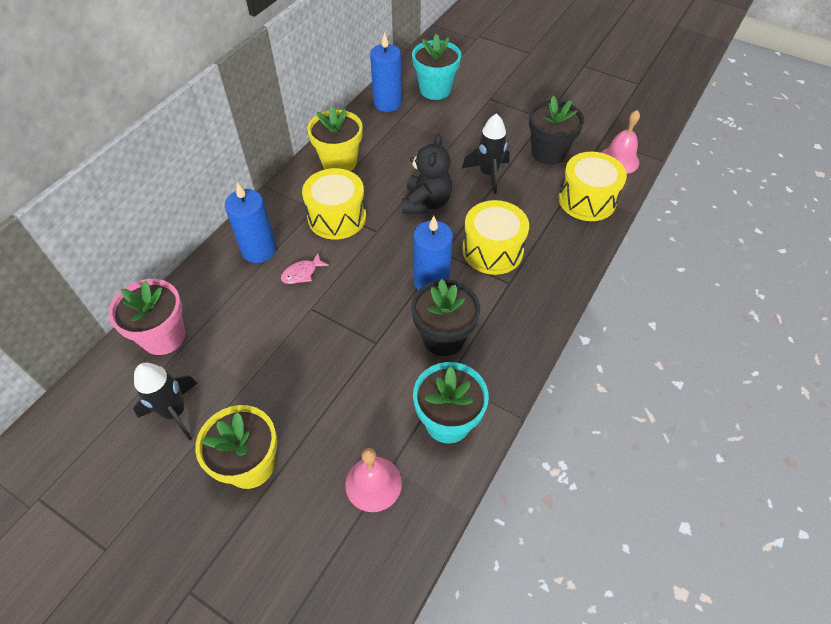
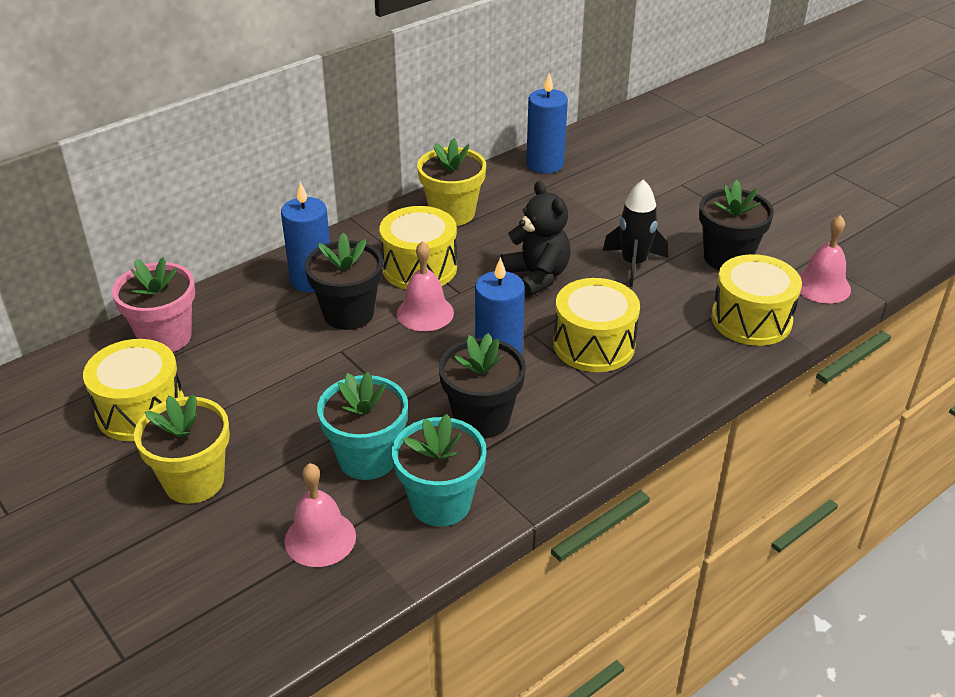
camera: 20 degrees right, 15 degrees down
(175, 412) = (141, 410): black rocket -> yellow drum
(302, 273) = (348, 314): pink fish -> black flower pot
(359, 256) = (425, 313): none -> pink bell
(426, 203) = (537, 277): black teddy bear -> black teddy bear turned 60 degrees counterclockwise
(435, 90) = (614, 161): turquoise flower pot -> turquoise flower pot (367, 458)

